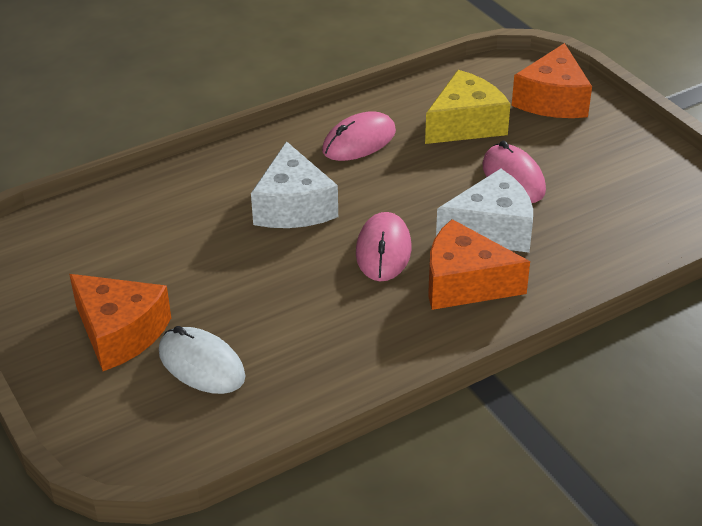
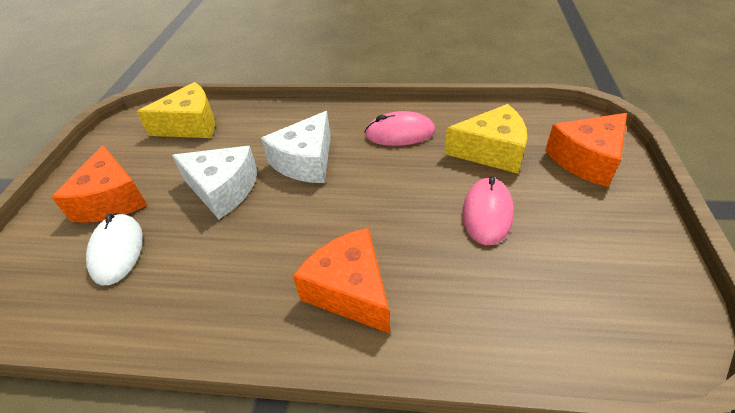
camera: 40 degrees right, 5 degrees up
(97, 227) = (191, 125): none -> yellow cheese
(383, 250) = (324, 226): pink mouse -> none
(491, 229) = (423, 251): white cheese -> white cheese (223, 190)

